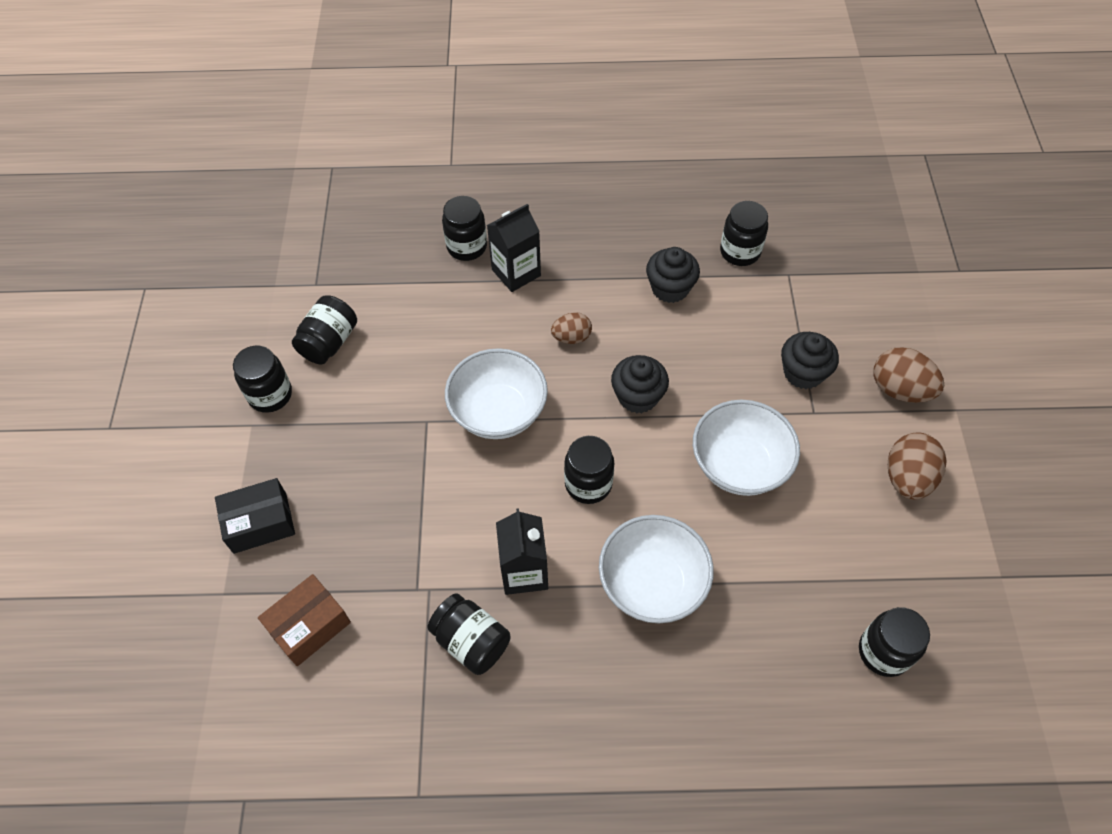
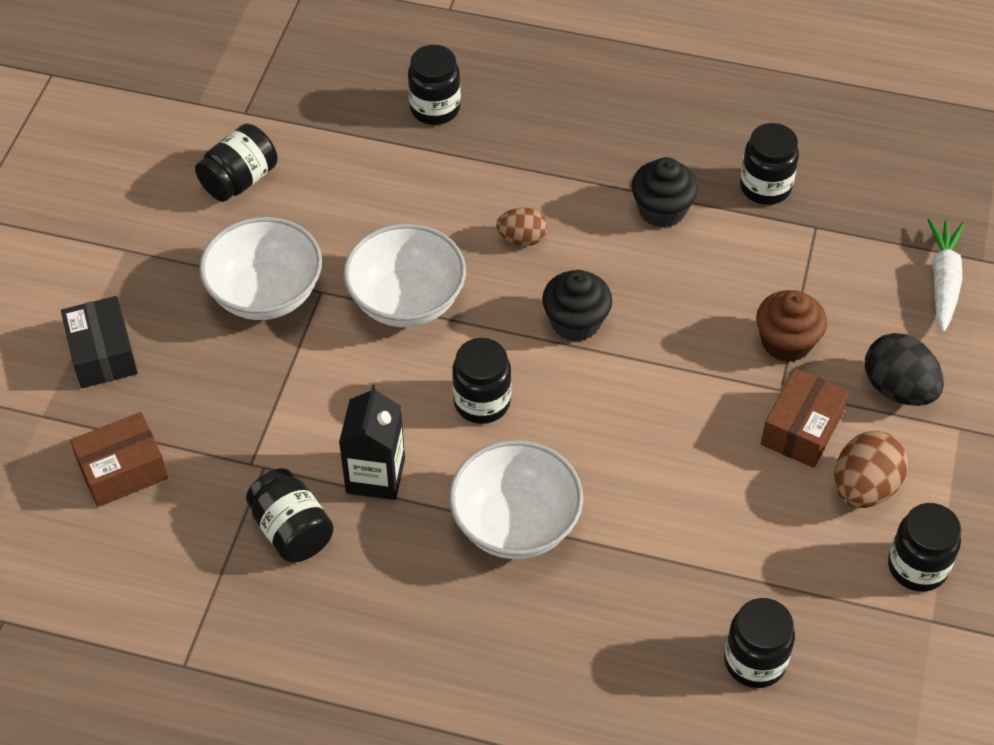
camera: 15 degrees right, 5 degrees down
(260, 523) = (103, 353): black box -> black box turned 75 degrees clockwise
(270, 395) = (155, 222): black jar -> black jar (917, 567)
(516, 273) = (483, 151): black carton -> none
(739, 465) = (666, 425): white bowl -> white bowl (266, 294)
(803, 373) = (786, 342): black cupcake -> brown cupcake
(842, 441) = (801, 429): none -> brown box
(897, 294) = (943, 281): none -> white carrot
(899, 389) = (898, 389): brown egg -> black egg

